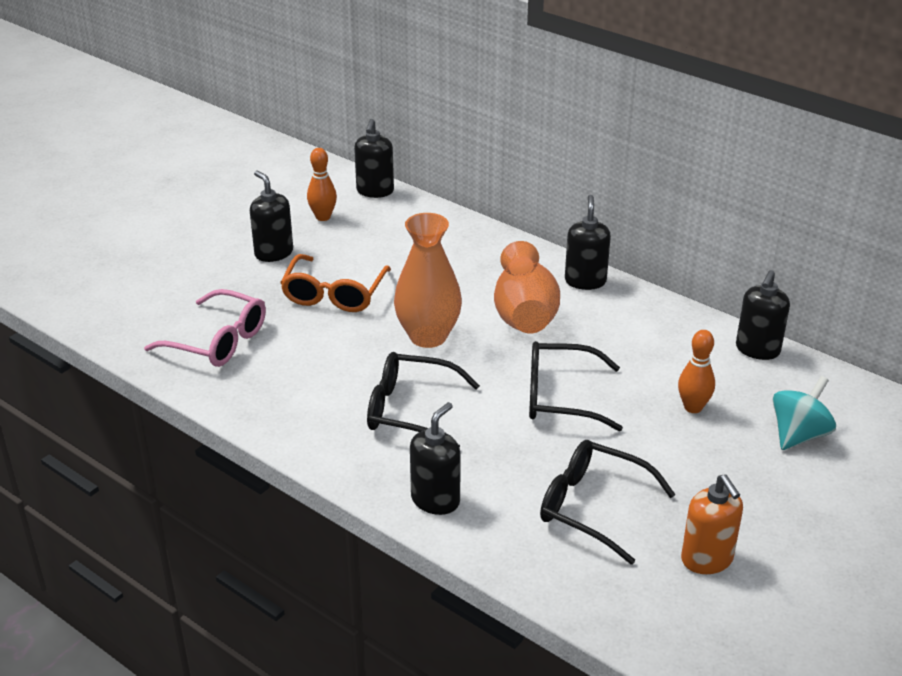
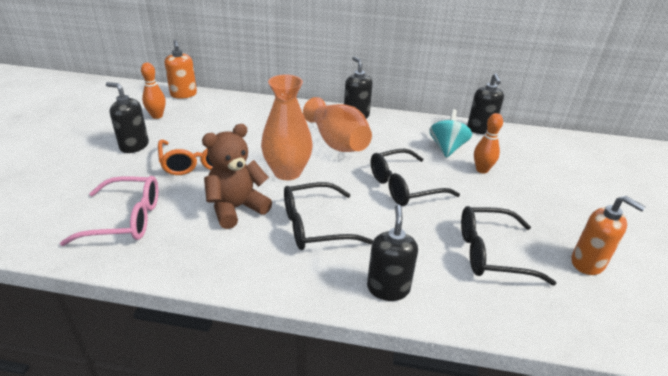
camera: 30 degrees left, 0 degrees up
(338, 363) = (236, 208): none -> brown teddy bear
(375, 191) = (183, 94): black soap dispenser -> orange soap dispenser
(798, 435) = (548, 168): turquoise spinning top -> turquoise spinning top (447, 148)

